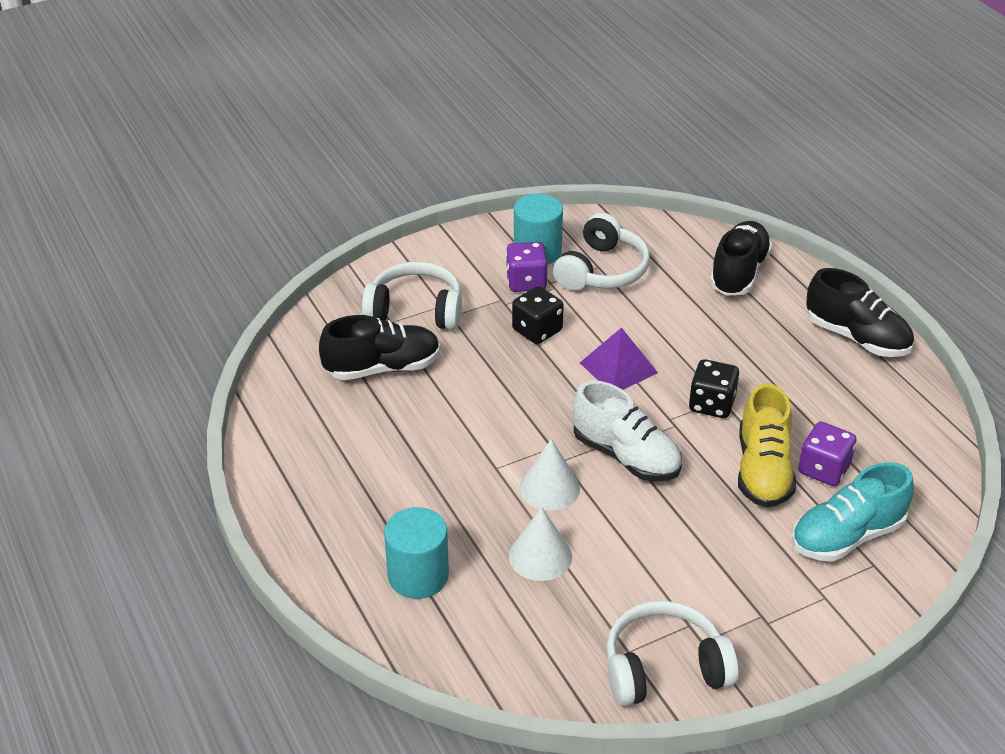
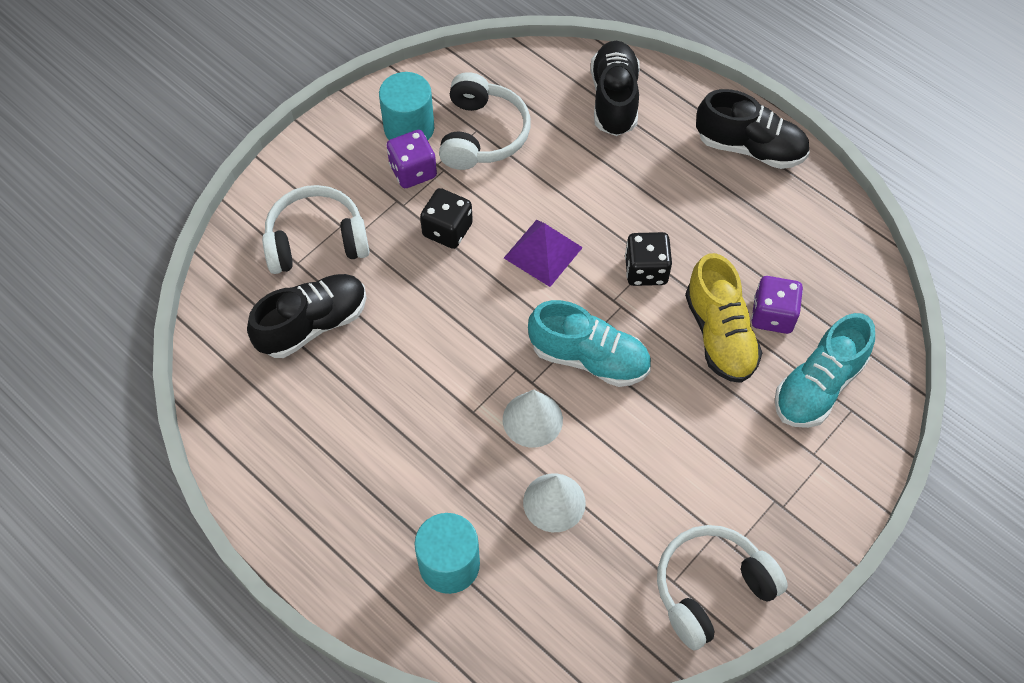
camera: 20 degrees left, 20 degrees up
(626, 456) = (589, 358): white shoe -> turquoise shoe

